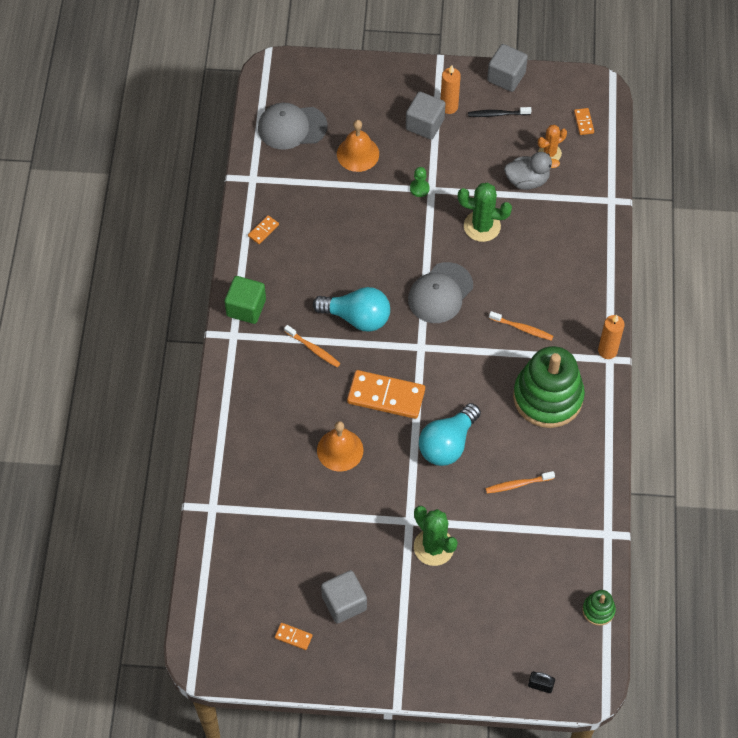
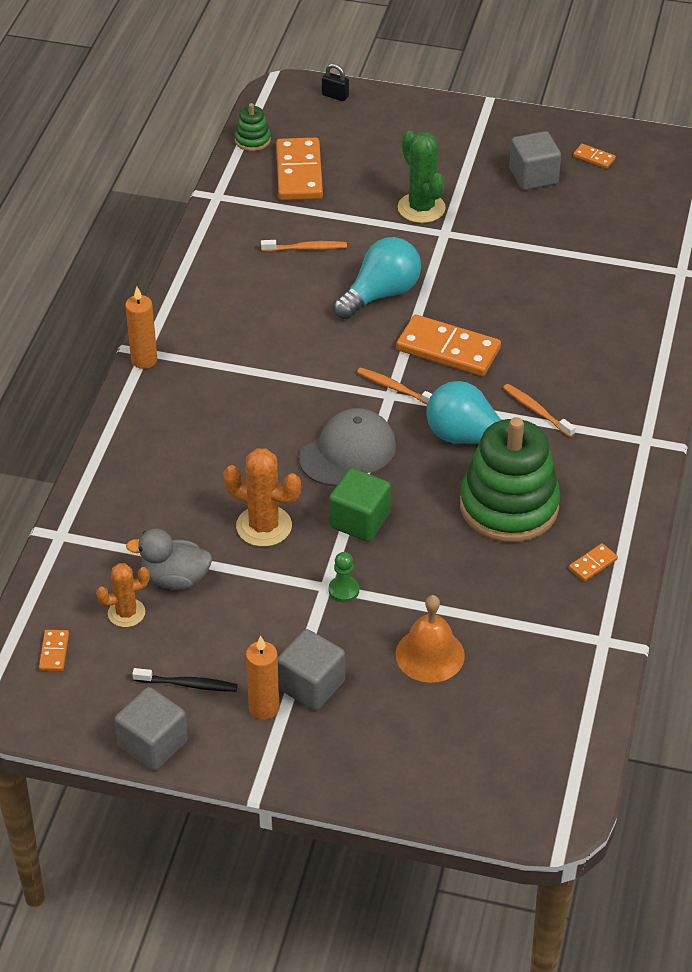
camera: 170 degrees left, 15 degrees down
(246, 308) = (626, 469): green cube -> green cube (359, 520)
(292, 127) = (532, 711): grey cap -> none
(340, 450) = (517, 304): orange bell -> none
(482, 226) = (264, 526): green cactus -> orange cactus
(522, 328) = (247, 398): orange toothbrush -> orange toothbrush (395, 388)
(546, 574) = (299, 173): none -> orange domino
(548, 397) = (240, 323): green stacking toy -> green stacking toy (509, 506)

